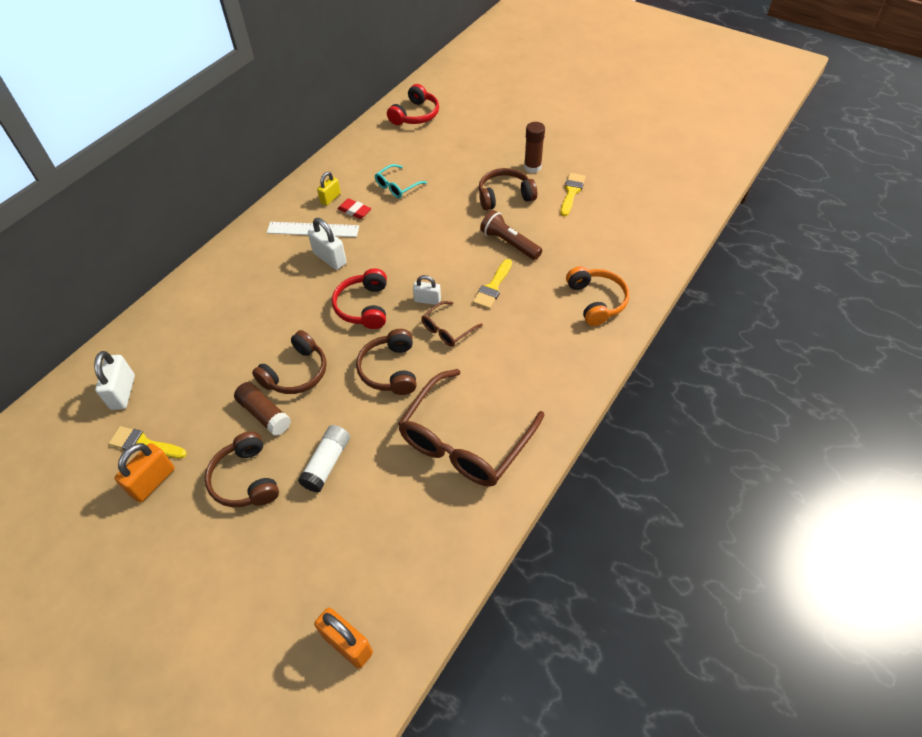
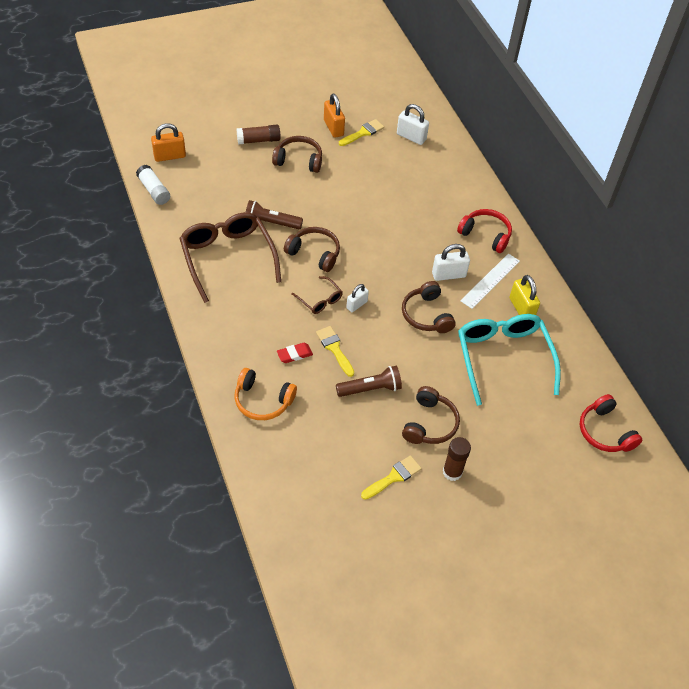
camera: 120 degrees right, 0 degrees up
(264, 414) = (336, 185): brown glue stick -> brown glue stick (258, 140)
(296, 373) = (355, 211): brown headphones -> brown headphones (426, 315)
(327, 463) = (275, 194): white glue stick -> white glue stick (154, 190)
(330, 198) = (521, 308): yellow padlock -> yellow padlock, size x1.52
(354, 211) = (493, 315): red eraser -> red eraser (294, 354)
(364, 306) = (382, 269): red headphones -> red headphones (485, 235)
(377, 436) = (271, 223): none -> brown flashlight
(397, 186) = (503, 358): turquoise glasses -> turquoise glasses, size x2.16
(447, 329) = (320, 300): brown glasses -> brown glasses turned 150 degrees clockwise
(571, 192) = (393, 477): yellow brush -> yellow brush turned 90 degrees counterclockwise

